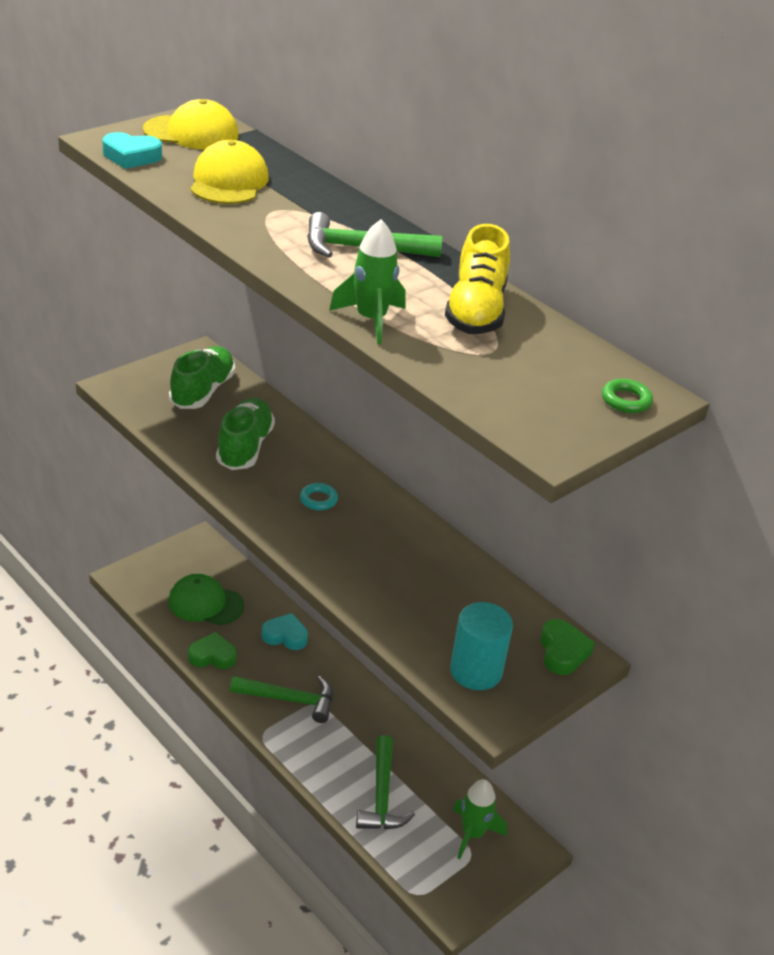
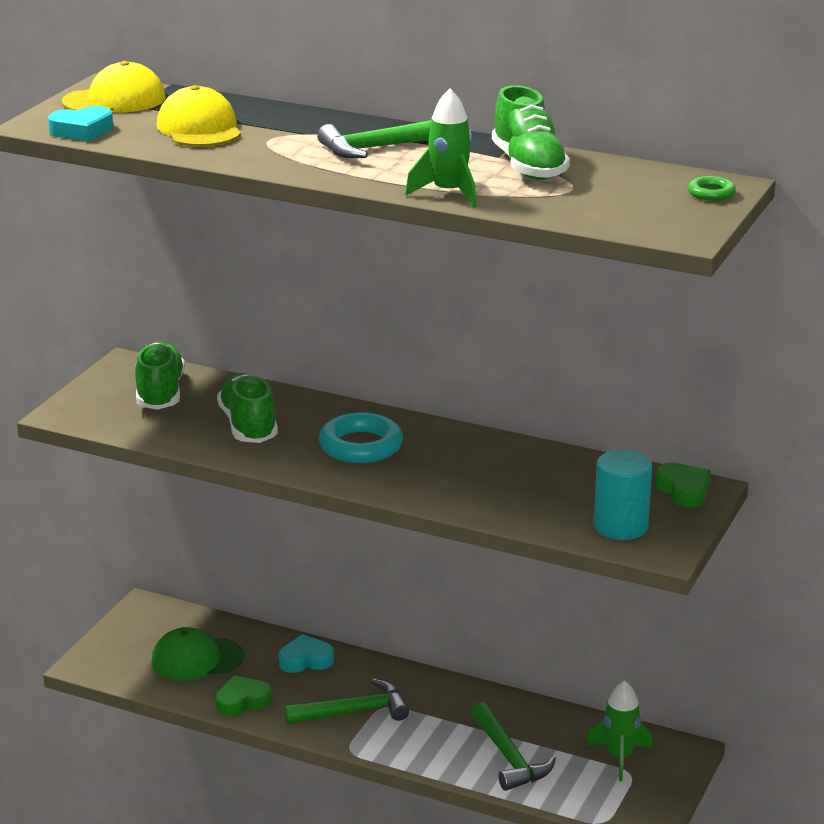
camera: 20 degrees left, 10 degrees down
(318, 500) = (360, 446): turquoise ring -> turquoise ring, size x2.00
(476, 311) = (528, 167): yellow shoe -> green shoe

